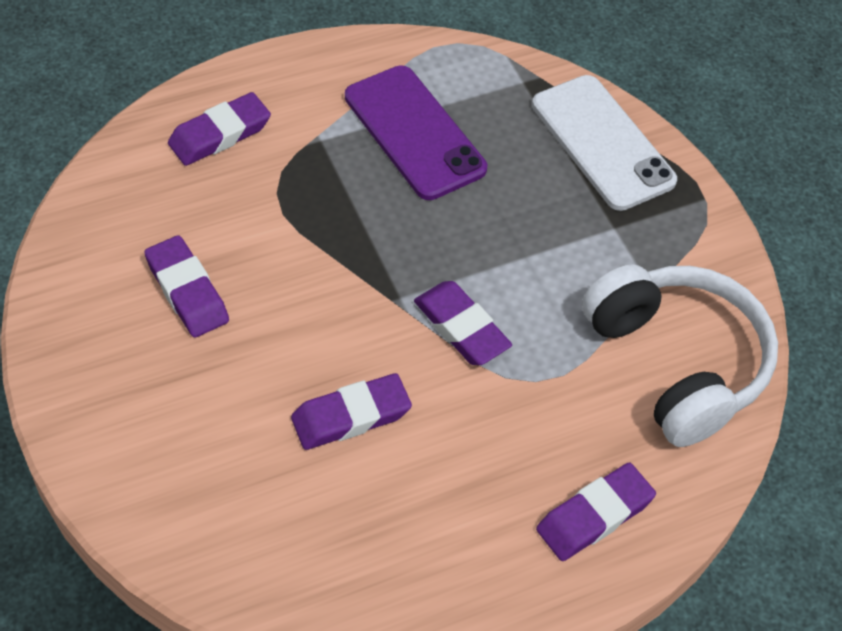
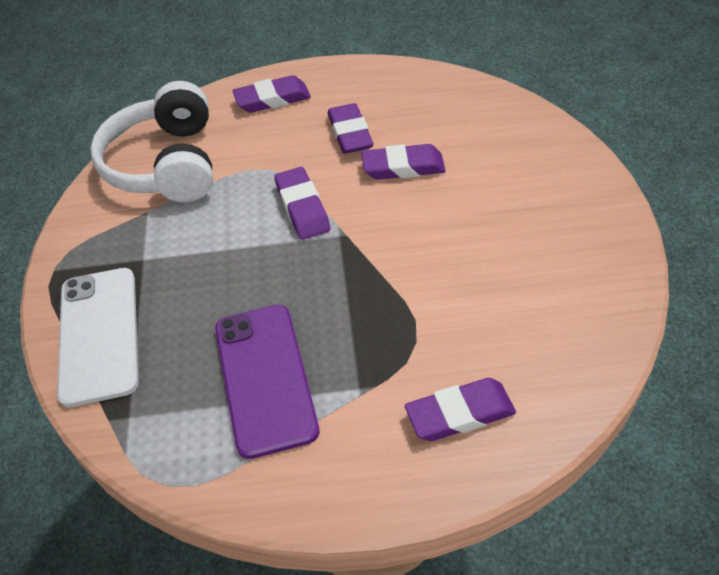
camera: 155 degrees left, 5 degrees down
(187, 291) = (510, 267): purple eraser -> purple eraser (350, 133)

